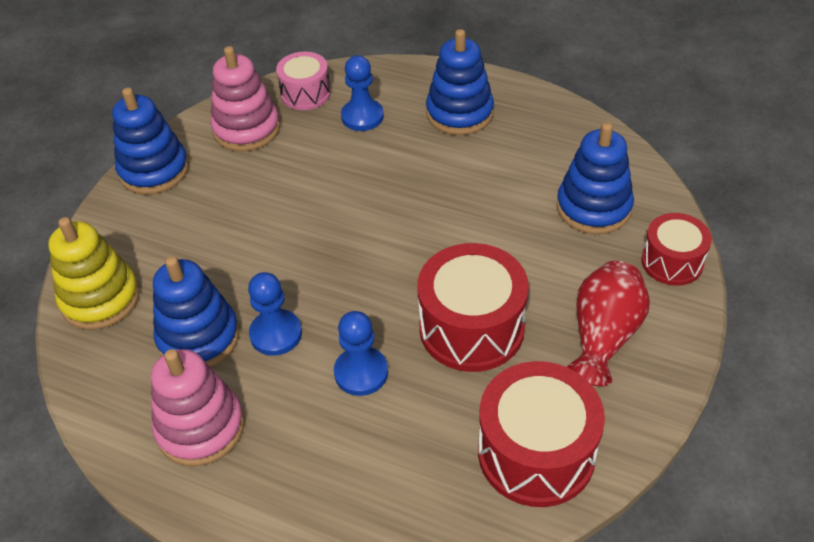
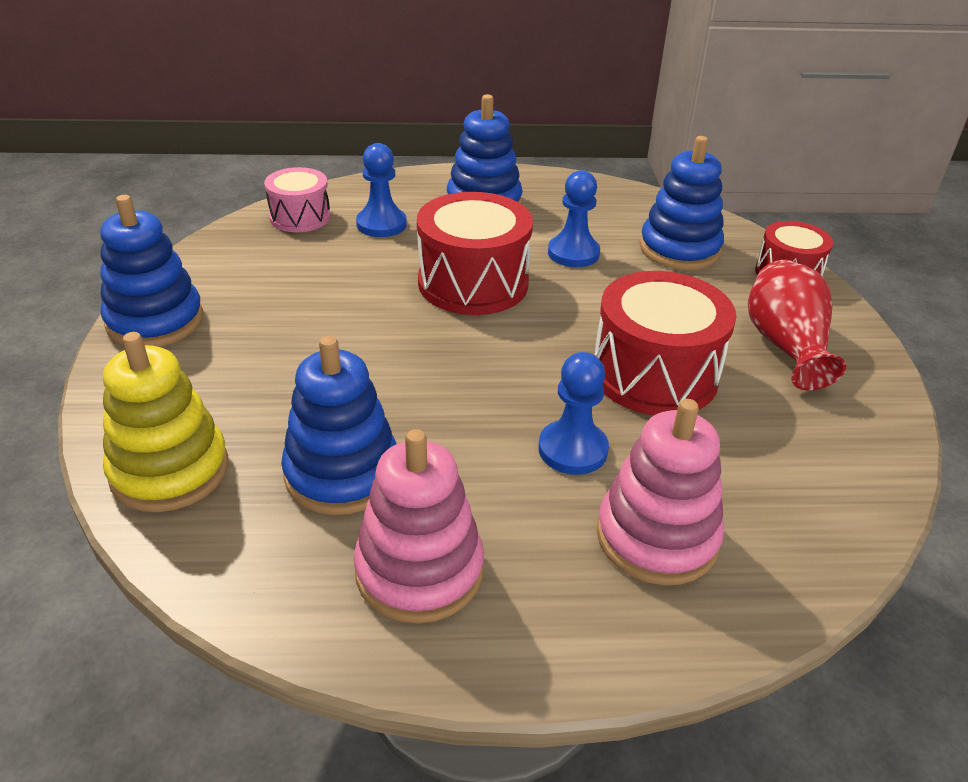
camera: 30 degrees left, 10 degrees down
(246, 129) = (251, 260): pink stacking toy -> pink stacking toy (657, 537)
(276, 334) = (440, 441): blue pawn -> blue pawn (573, 253)
(536, 453) = (820, 466): red drum -> red drum (473, 283)

